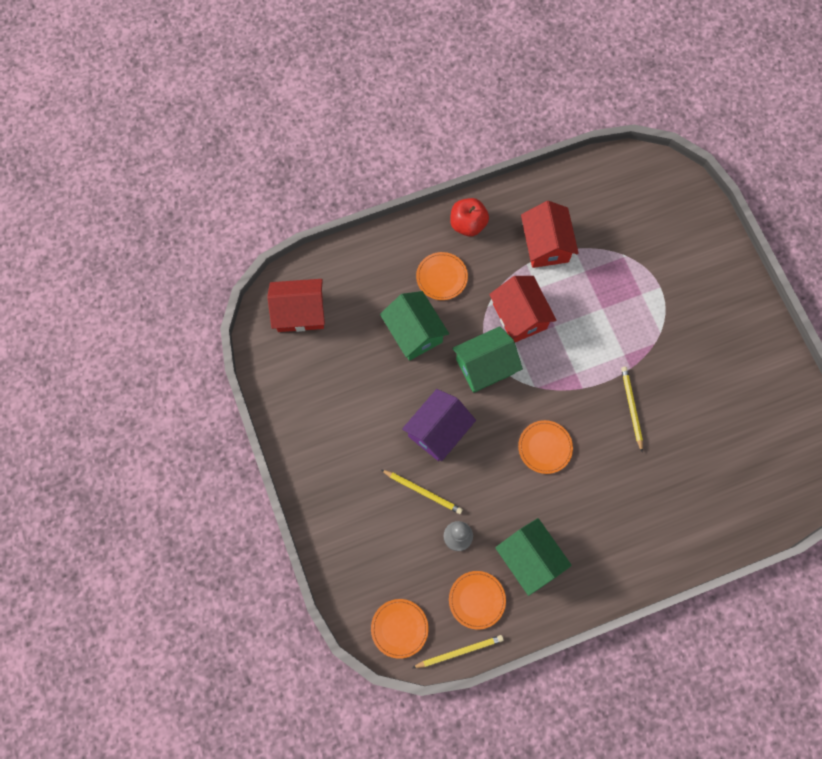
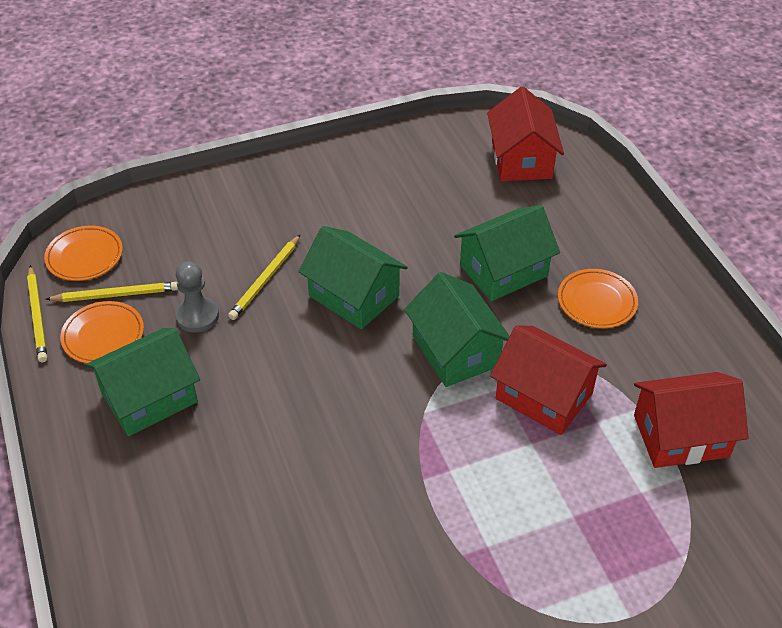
camera: 90 degrees right, 25 degrees down
(438, 430) = (354, 296): purple house -> green house
(468, 224) = (694, 333): red apple -> none
(519, 316) = (544, 396): red house -> red house turned 60 degrees clockwise
(545, 447) = (322, 422): orange plate -> none
(631, 407) = (388, 551): yellow pencil -> yellow pencil (116, 295)

